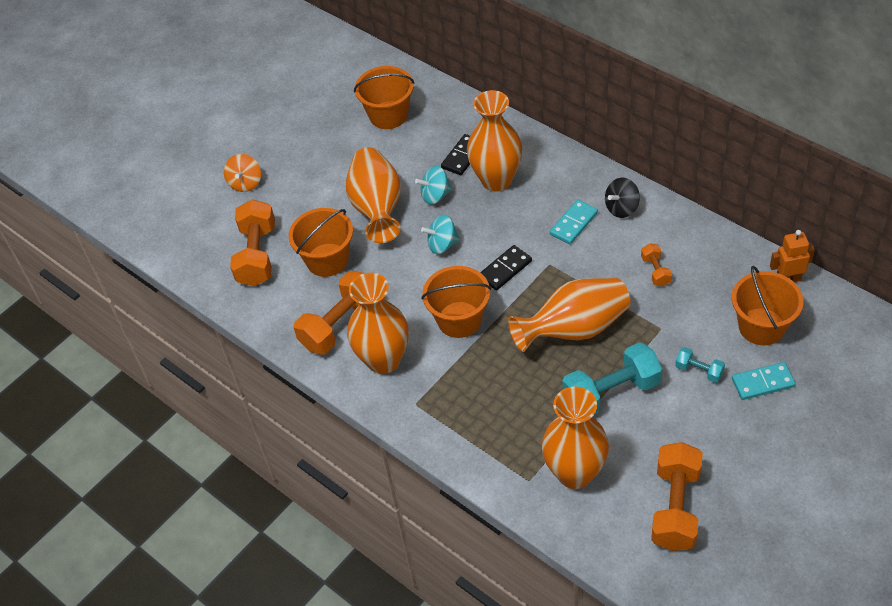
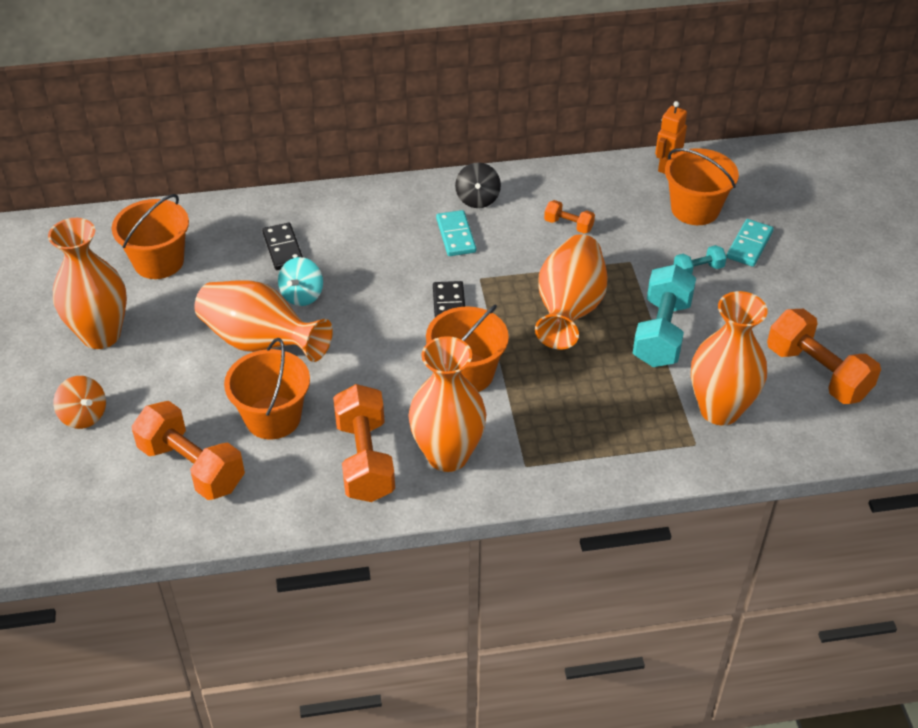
camera: 55 degrees left, 5 degrees down
(442, 244) = (366, 328): turquoise spinning top -> none
(496, 180) = (341, 247): orange vase -> orange vase (101, 335)

